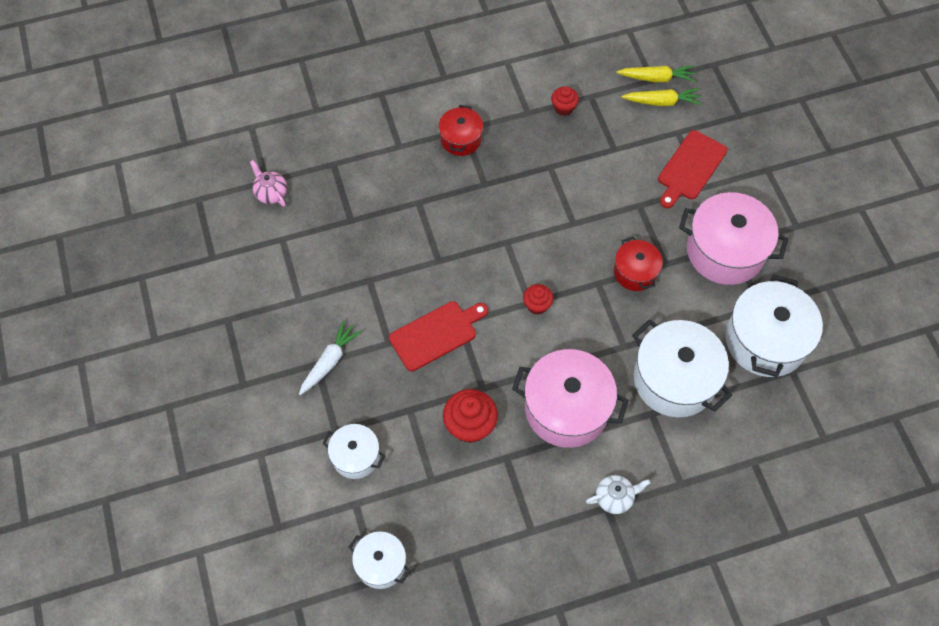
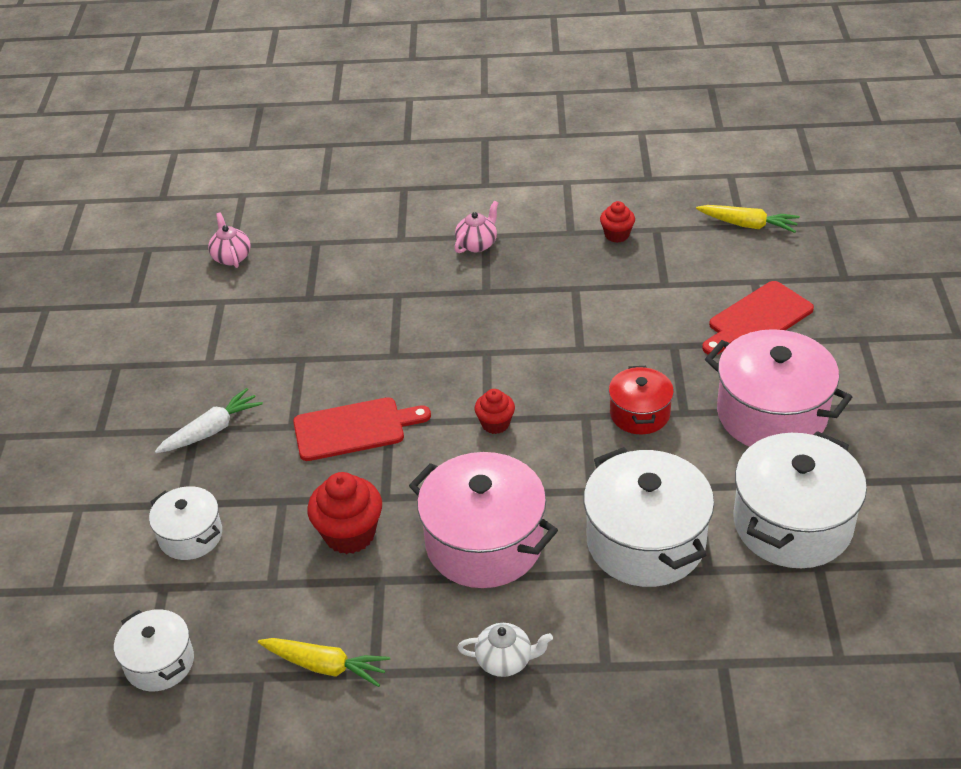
camera: 20 degrees right, 20 degrees down
(461, 139) = (477, 244): red pot -> pink teapot
(662, 102) = (745, 248): yellow carrot -> yellow carrot (325, 666)

